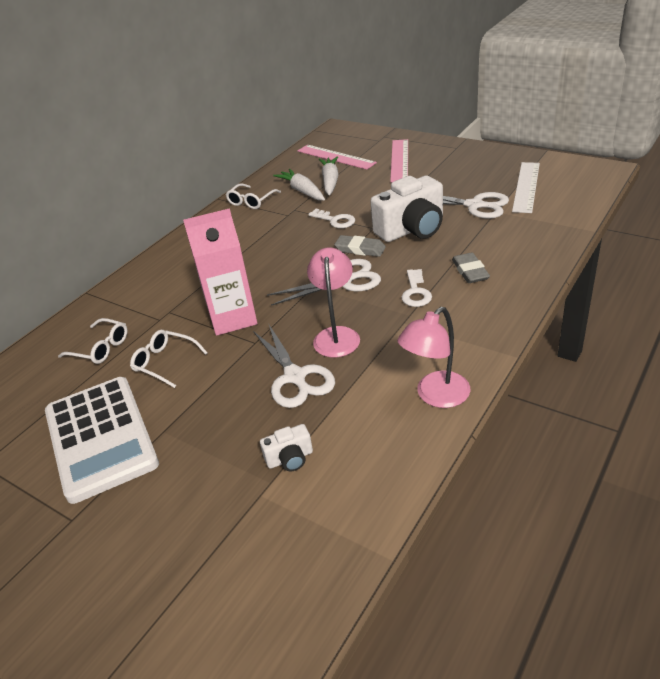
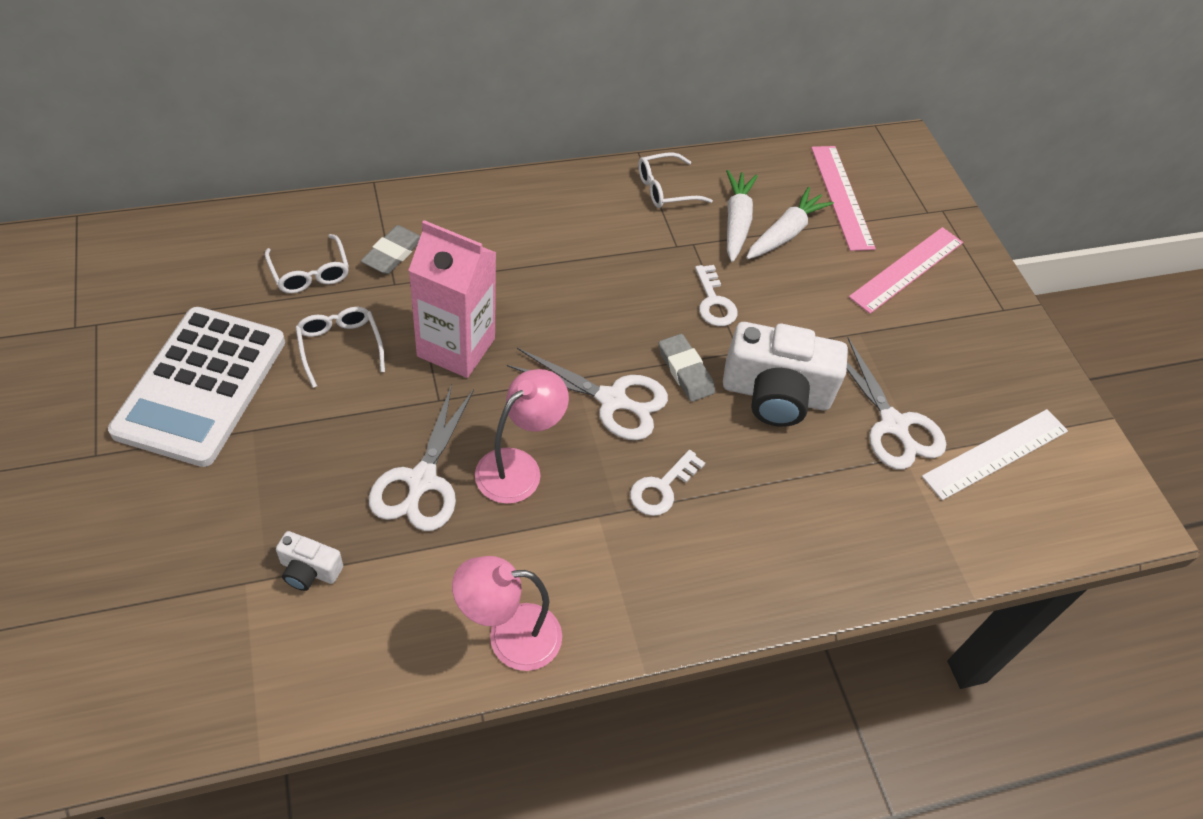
camera: 30 degrees right, 15 degrees up
(470, 271) = (754, 516): grey eraser -> grey eraser (393, 253)

